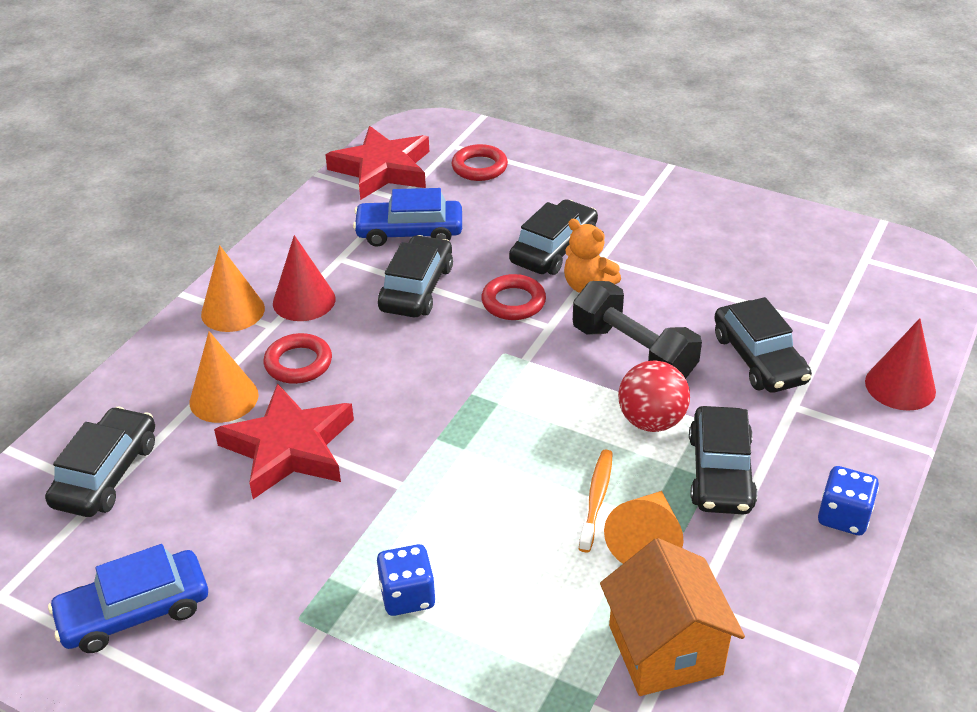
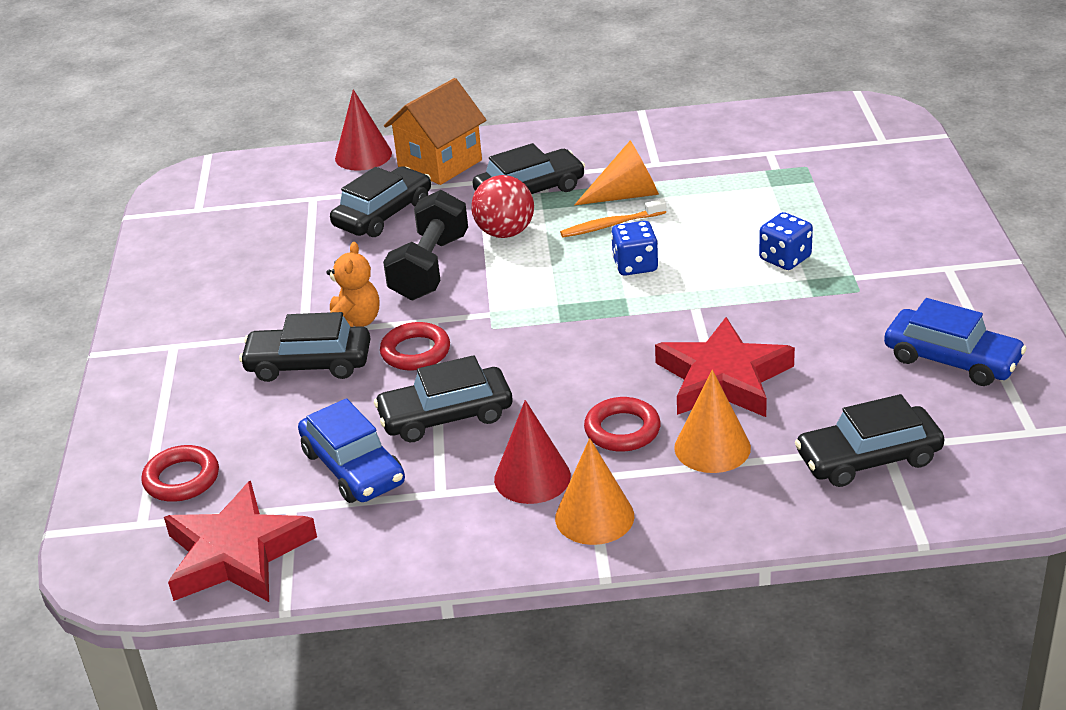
camera: 120 degrees left, 5 degrees down
(665, 650) = (705, 161): orange house -> orange house (440, 163)
(843, 516) = (523, 141): blue dice -> blue dice (635, 265)

